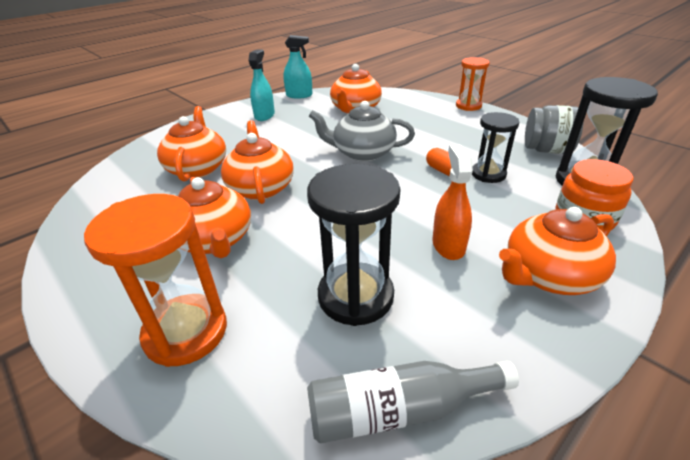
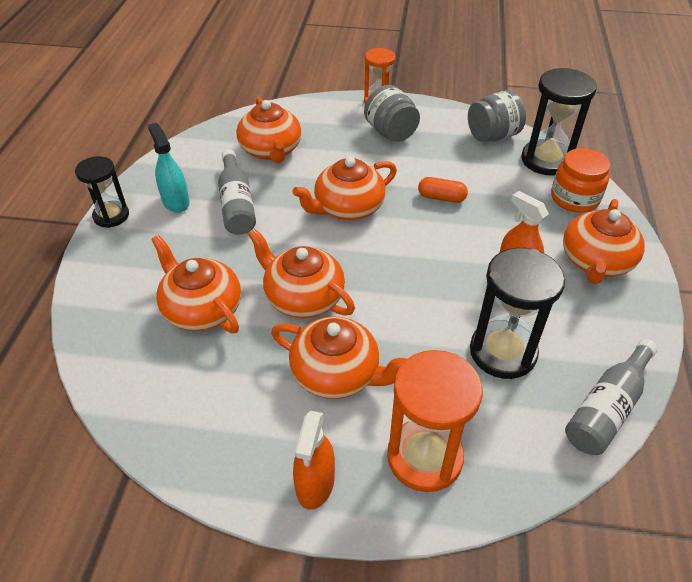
camera: 40 degrees left, 10 degrees up
(100, 297) = (315, 483): none -> orange spray bottle
(295, 127) = (236, 204): none -> grey bottle
(299, 95) = (177, 152): turquoise spray bottle -> none
(362, 153) = (347, 208): grey teapot -> orange teapot
(455, 124) = (391, 133): none -> grey jar
(488, 174) = (475, 184): black hourglass -> black hourglass (111, 216)

